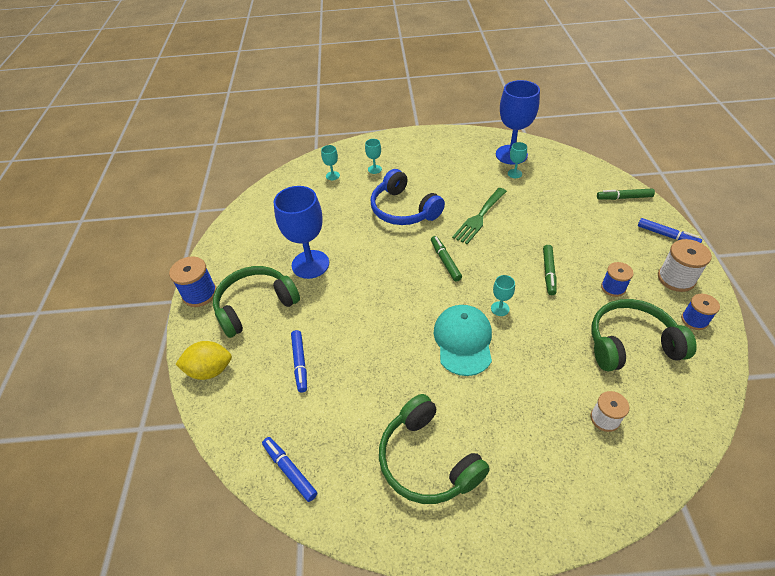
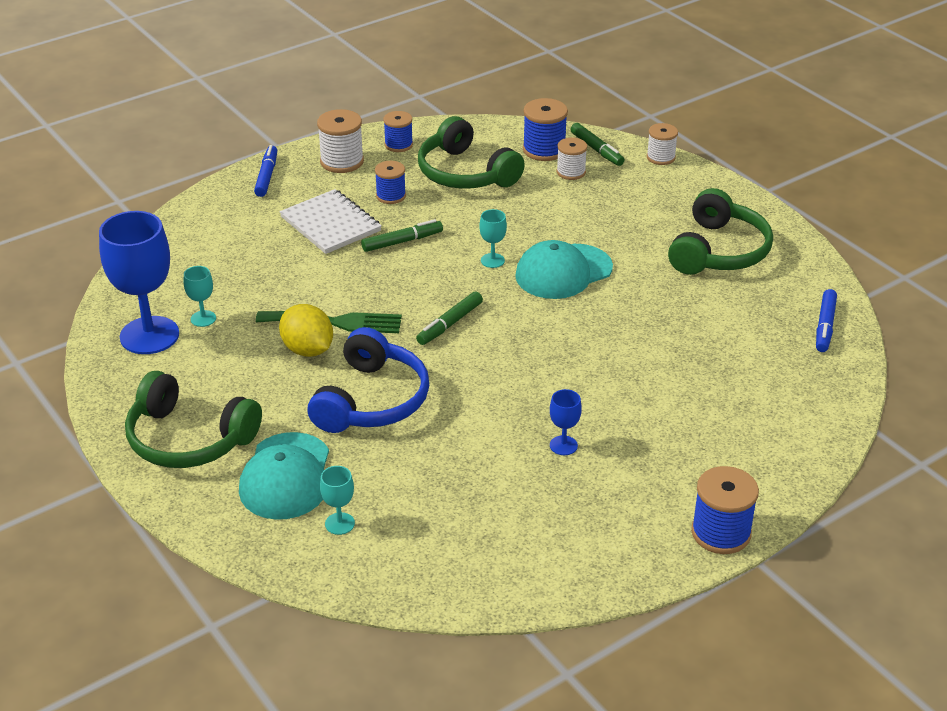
camera: 125 degrees left, 10 degrees down
(210, 370) = (803, 446): yellow lemon -> yellow lemon (308, 350)
(255, 305) = (681, 461): green headphones -> green headphones (189, 439)
(300, 363) = (715, 377): blue marker -> none
(310, 264) = (563, 445): blue goblet -> blue goblet, size x0.44
(374, 169) = (286, 476): turquoise goblet -> turquoise cap
(588, 246) = (330, 224): none -> white notebook
(605, 514) = (661, 157): none -> white spool
(624, 198) = (205, 216): green marker -> green marker (596, 150)
(653, 418) = (544, 150): none -> blue spool

